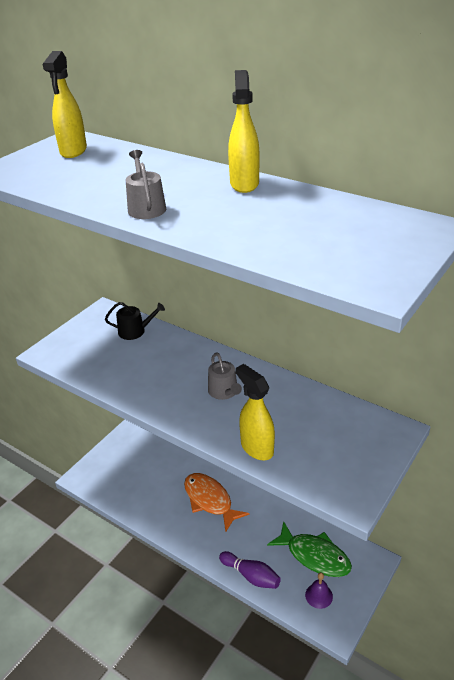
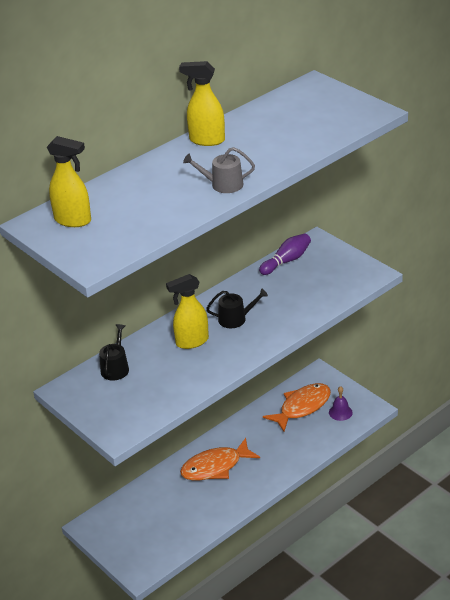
camera: 75 degrees left, 0 degrees up
(224, 392) = (236, 319): grey watering can -> black watering can
(251, 575) = (309, 450): purple bowling pin -> purple bowling pin (286, 261)
(256, 448) = (309, 310): yellow spray bottle -> yellow spray bottle (191, 342)
(314, 556) = (302, 407): green fish -> orange fish

